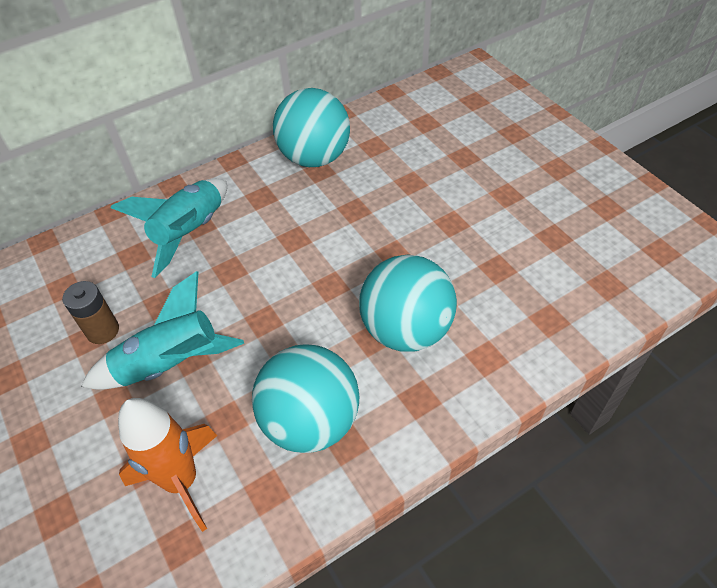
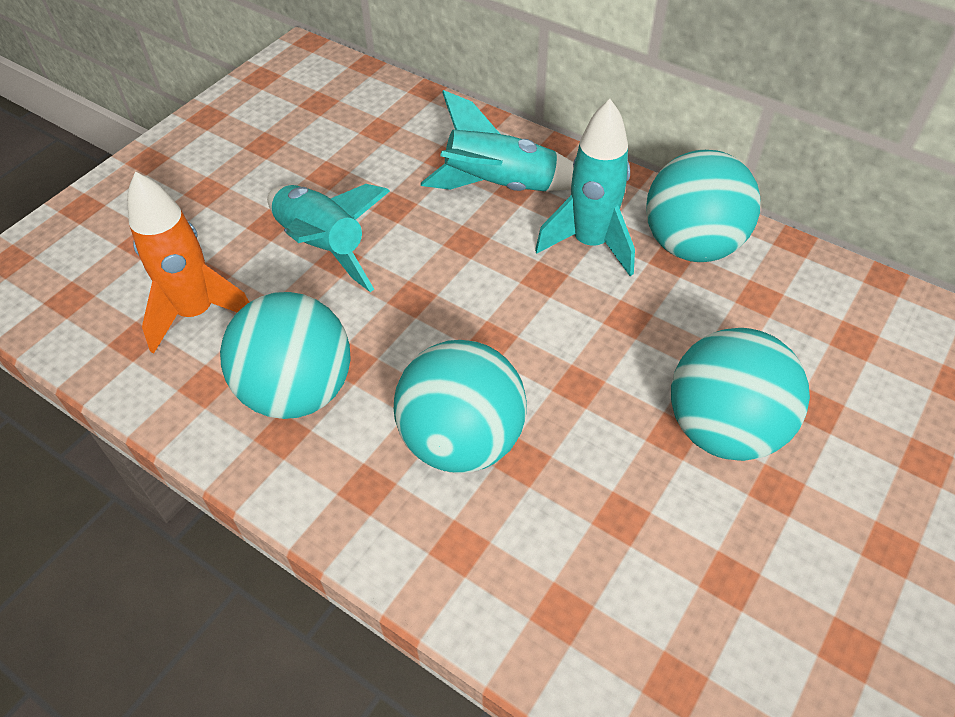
camera: 65 degrees right, 0 degrees up
(103, 331) = (341, 180): brown battery -> none
(280, 204) = (590, 244): none -> turquoise rocket
(458, 199) = (723, 429): none -> turquoise ball

